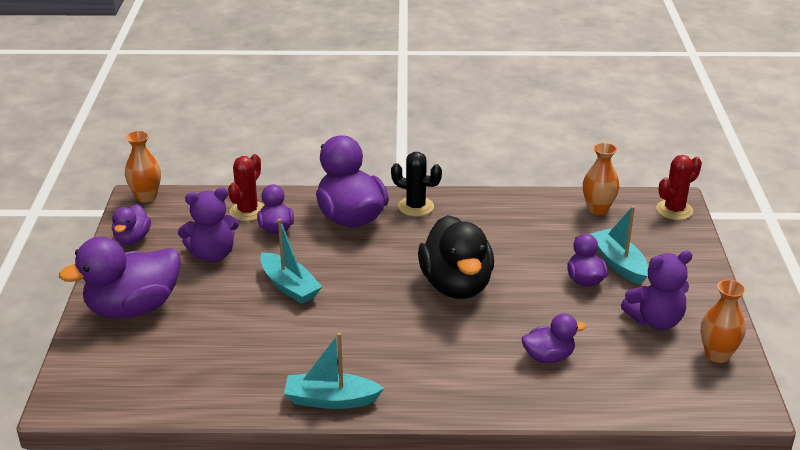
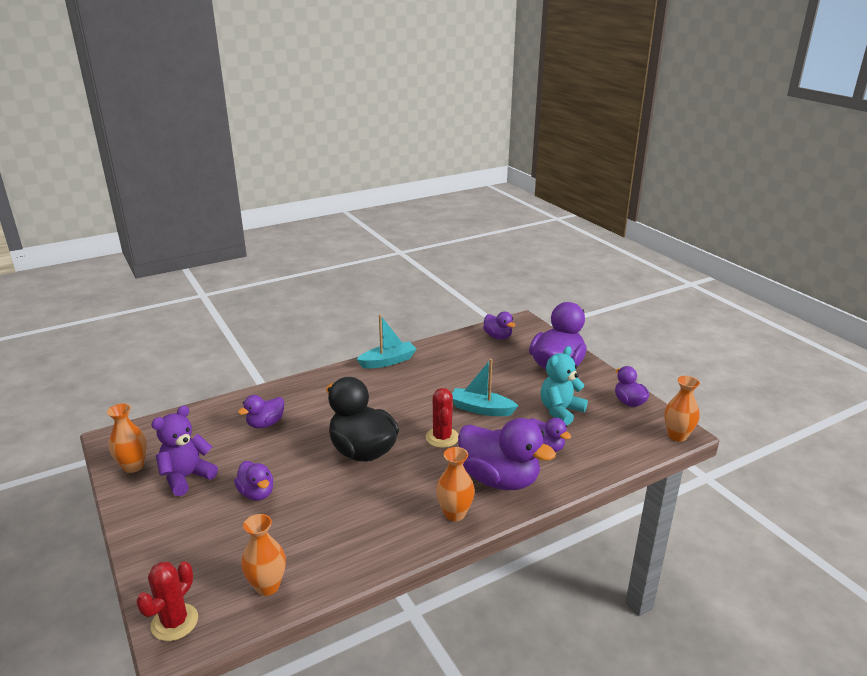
camera: 150 degrees right, 5 degrees down
(137, 385) = (498, 337): none -> purple duck
(212, 255) = (560, 411): purple teddy bear -> turquoise teddy bear
(247, 211) = (586, 453): red cactus -> red cactus (442, 437)
(415, 207) = (454, 513): black cactus -> orange vase
(619, 264) = (228, 521): turquoise boat -> none

